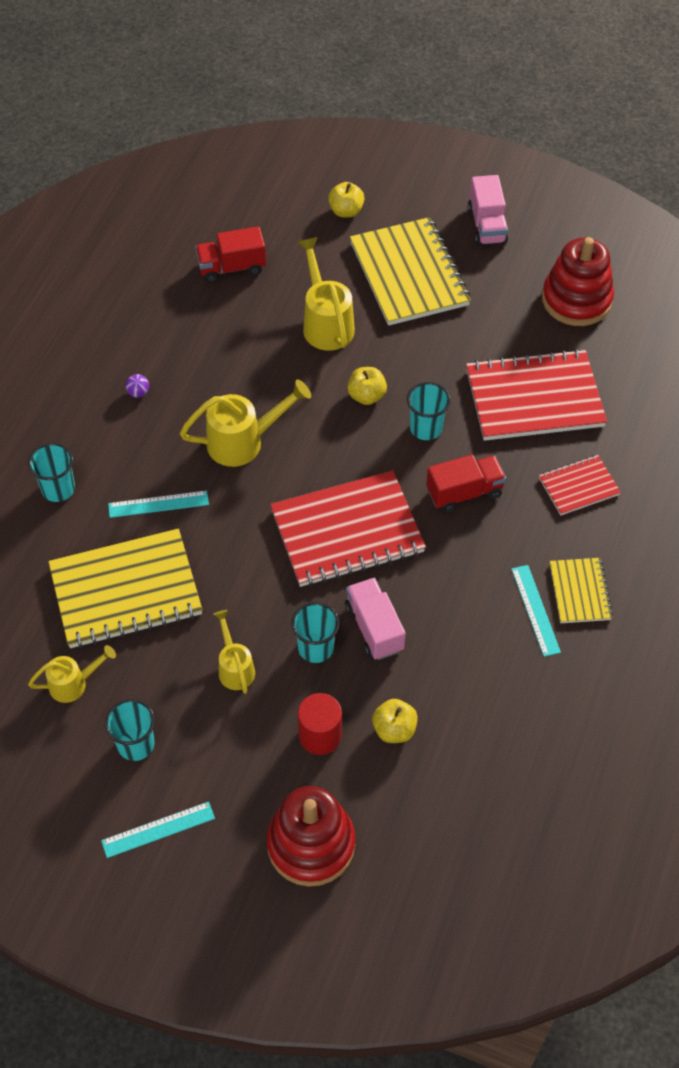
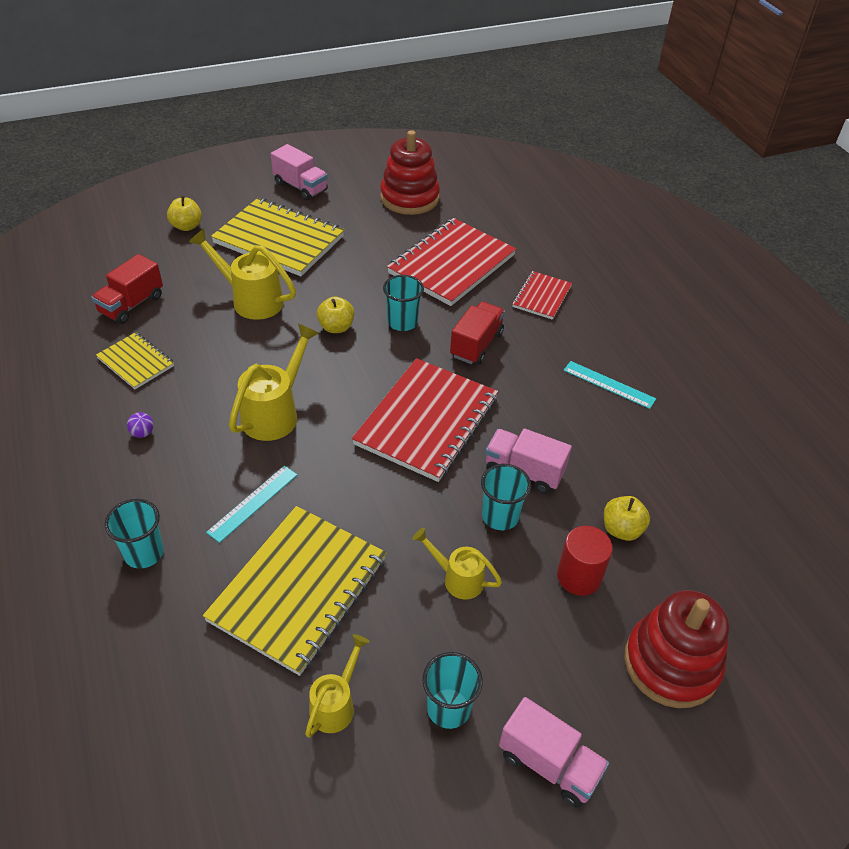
camera: 45 degrees left, 10 degrees down
(158, 829) = (549, 763): turquoise ruler -> pink truck
(579, 592) = (620, 355): yellow notebook -> yellow notebook (136, 362)

